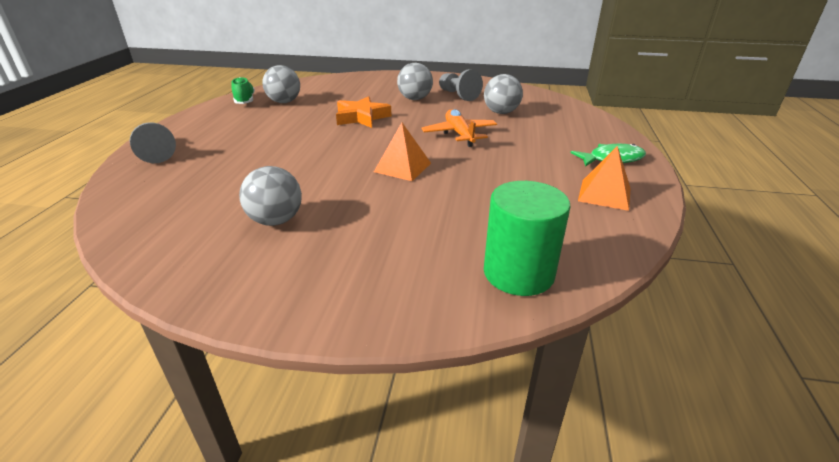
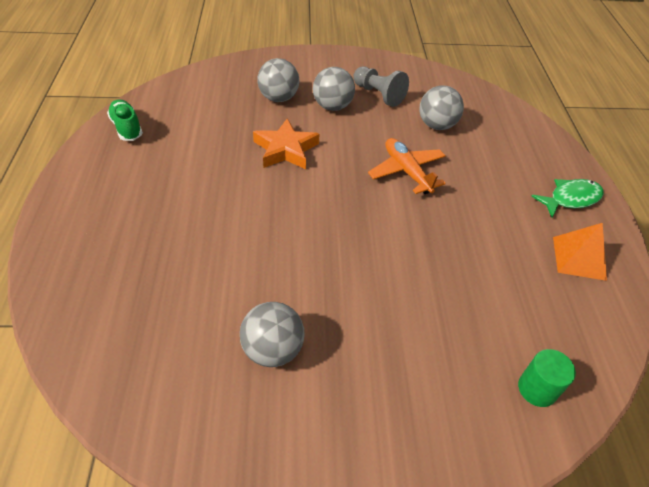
camera: 15 degrees left, 15 degrees up
(155, 153) = (68, 248): grey pawn -> none
(284, 102) = (178, 126): grey ball -> grey ball (278, 98)
(402, 167) = (368, 239): orange pyramid -> none
(518, 273) = (537, 389): green cylinder -> green cylinder, size x0.58

